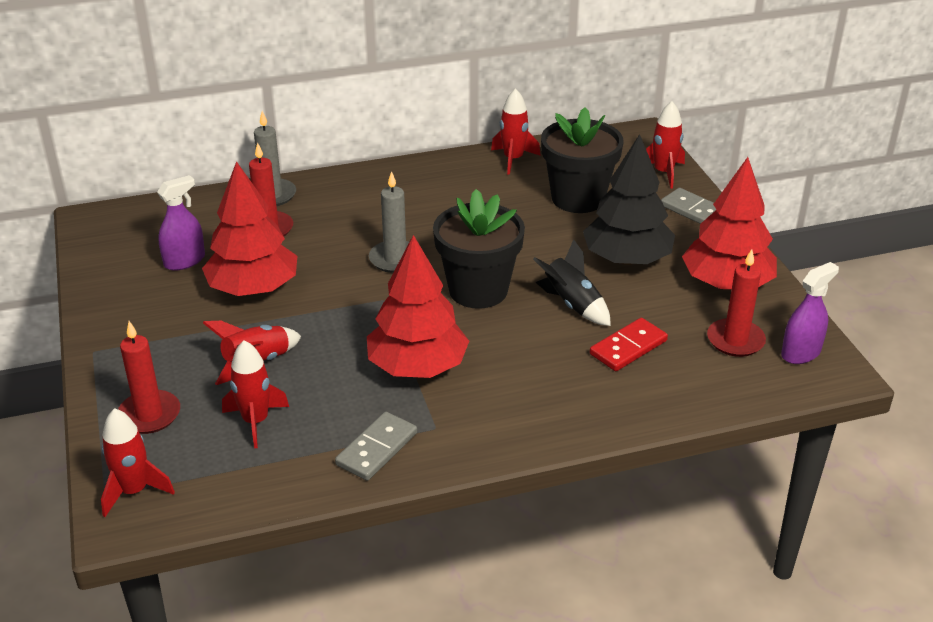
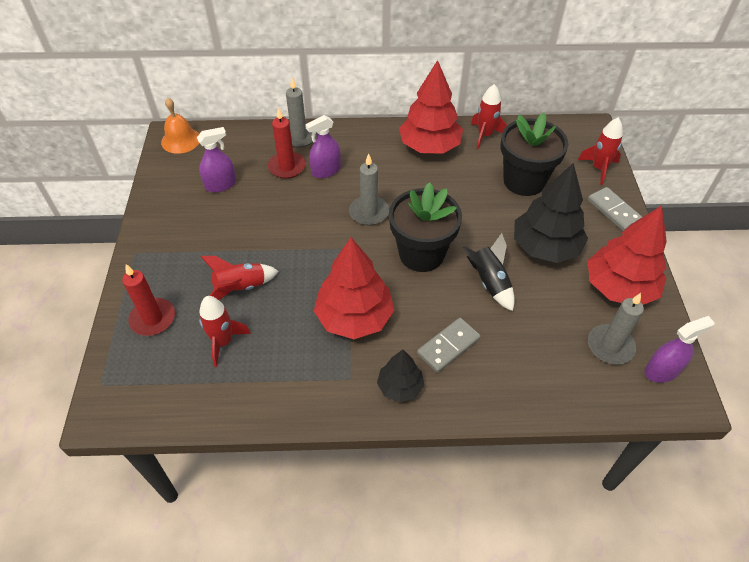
camera: 15 degrees right, 15 degrees up
(108, 221) = (181, 140): none -> orange bell
(134, 491) = (120, 386): red rocket -> none
(253, 288) = (260, 219): red tree -> red tree (429, 146)
(322, 225) = (326, 171): none -> purple spray bottle
(377, 449) = (301, 388): grey domino -> grey domino (448, 346)
(501, 424) = (400, 387): none -> black tree
(628, 347) = (521, 334): red domino -> none
(735, 340) = (610, 346): red candle -> grey candle

